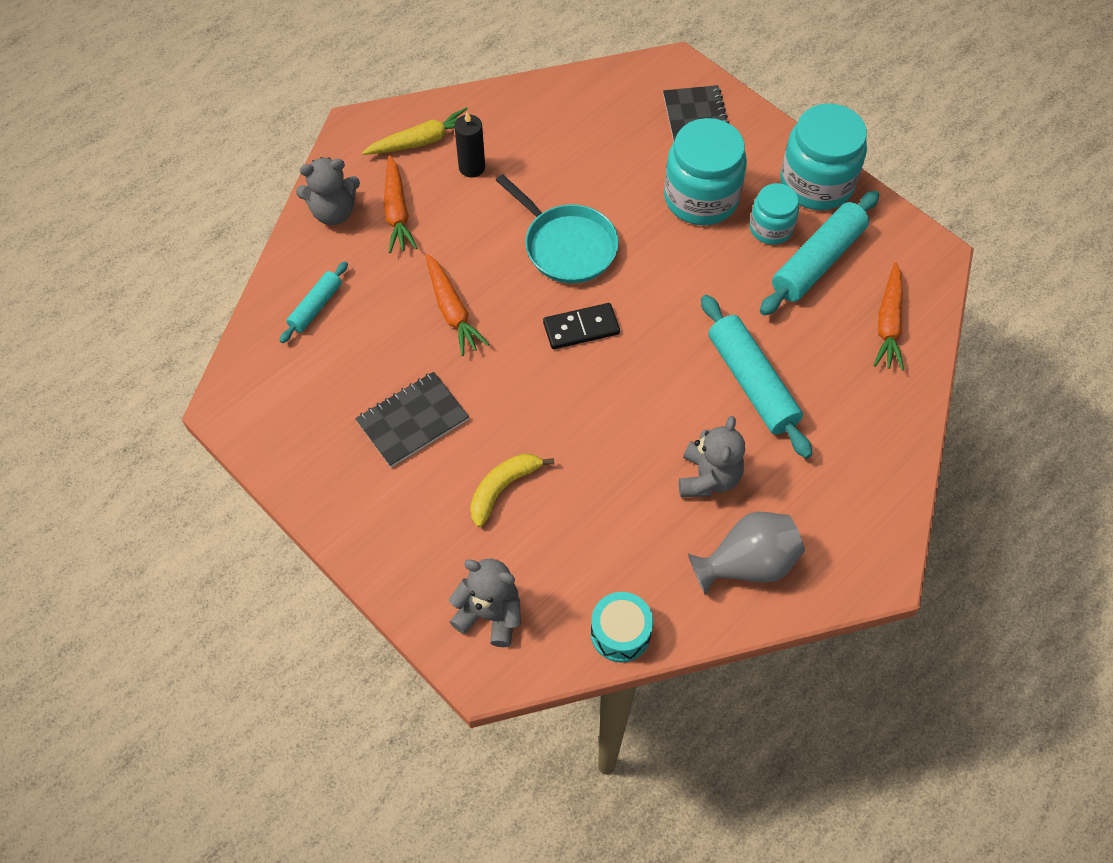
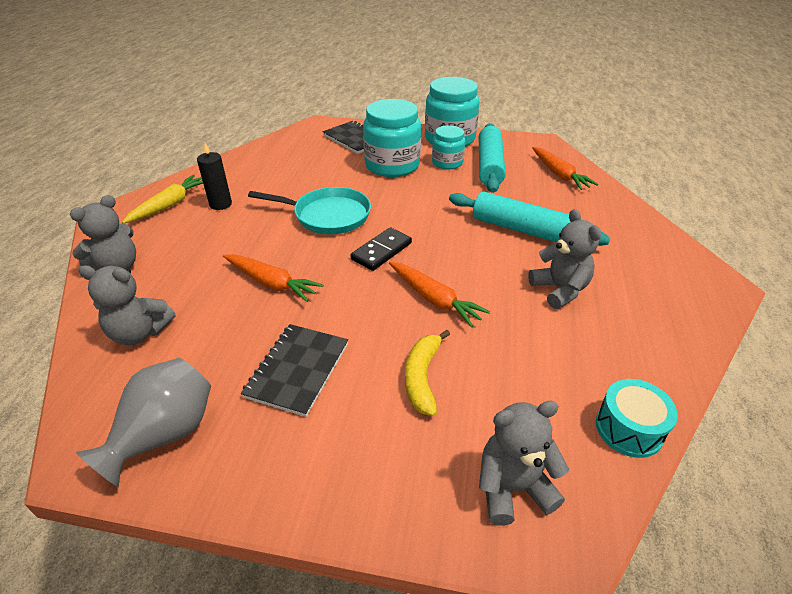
camera: 35 degrees left, 20 degrees down
(316, 307) = (140, 333): turquoise rolling pin -> grey teddy bear
(397, 212) = (176, 246): orange carrot -> orange carrot (434, 299)
(747, 564) = (647, 325): grey vase -> grey vase (164, 434)

